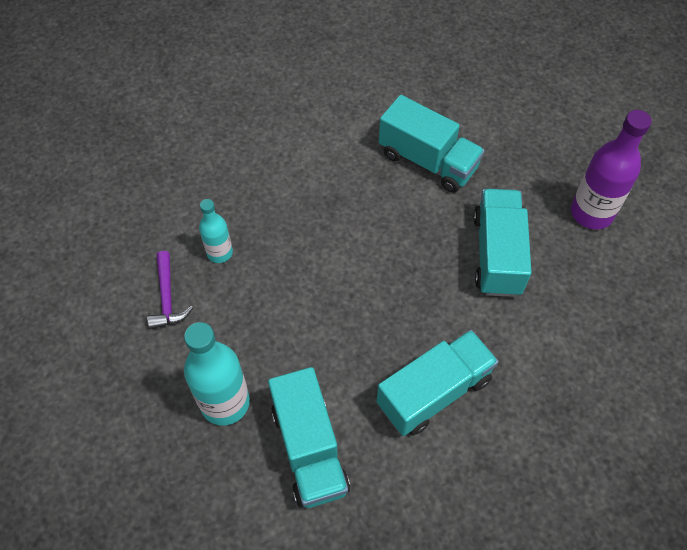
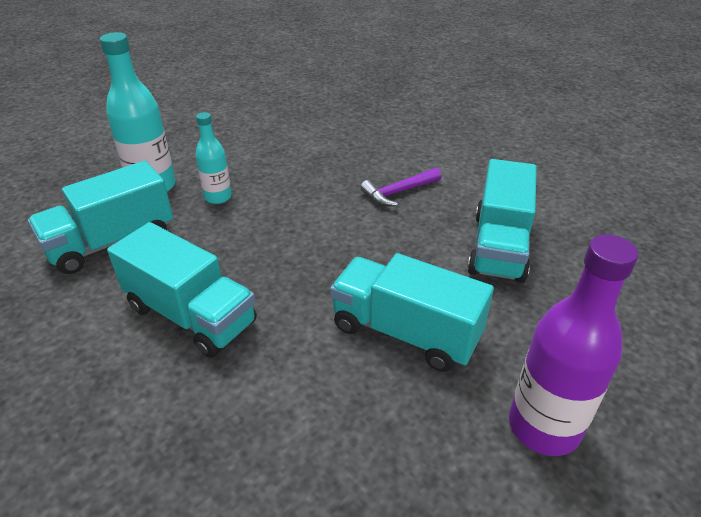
camera: 70 degrees right, 20 degrees down
(167, 298) = (246, 138): purple hammer -> purple hammer (398, 192)
(220, 253) = (301, 150): turquoise bottle -> turquoise bottle (218, 197)
(497, 254) = (405, 332): turquoise truck -> turquoise truck turned 135 degrees counterclockwise

